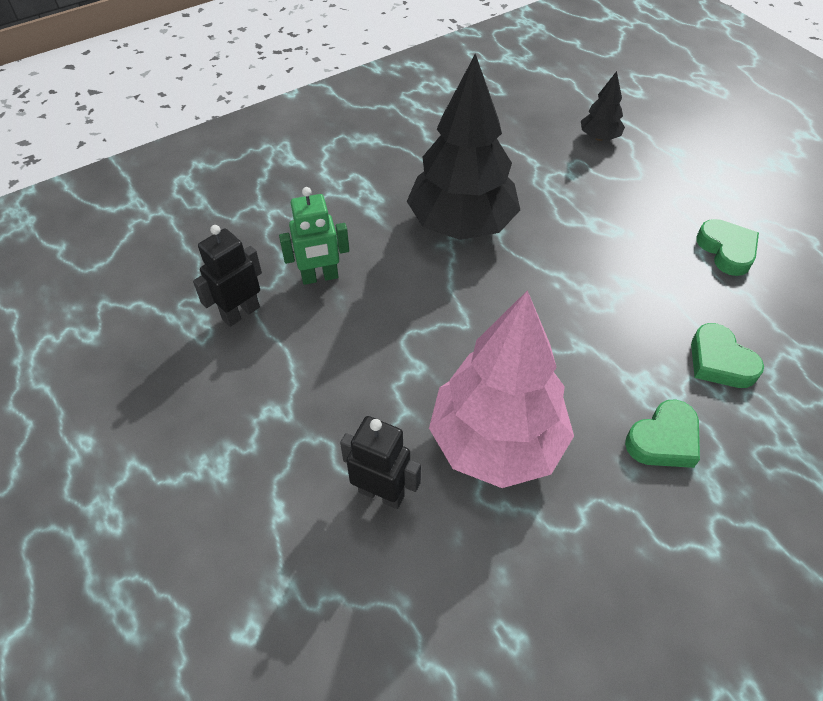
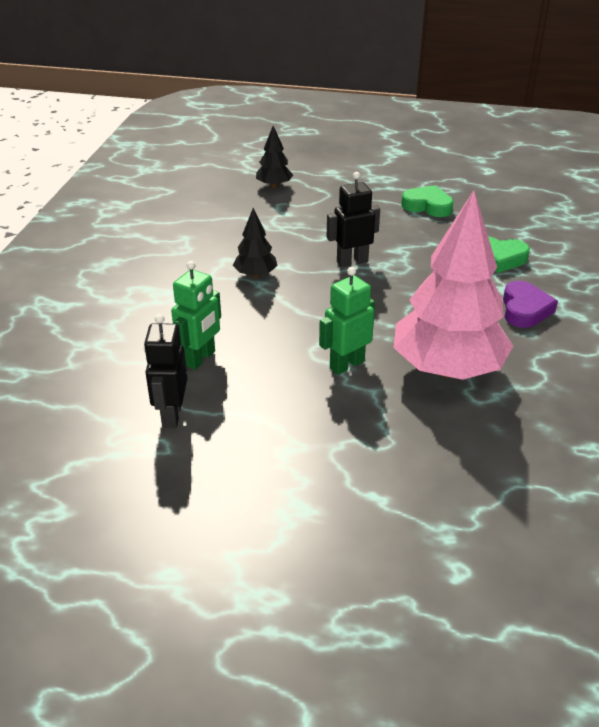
camera: 45 degrees left, 15 degrees down
(381, 493) = (424, 440): black robot -> black robot (352, 261)
(418, 368) = (346, 364): none -> green robot
(461, 224) = (255, 275): black tree -> black tree, size x0.44
(663, 440) = (524, 309): green heart -> purple heart

